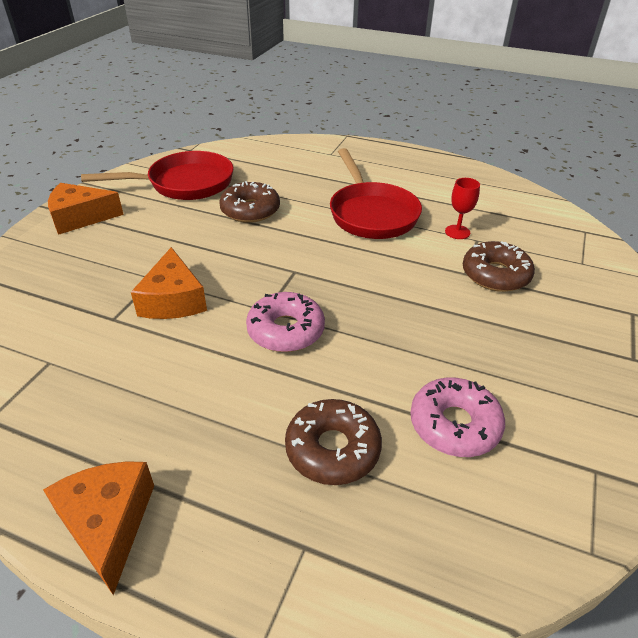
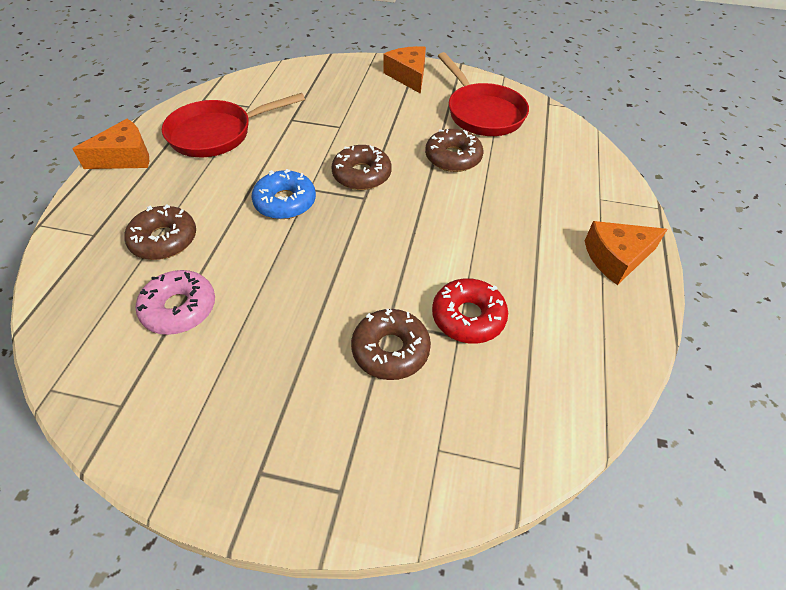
camera: 80 degrees right, 10 degrees up
(173, 300) = (315, 140): orange cheese -> orange cheese (616, 258)
(256, 269) = (361, 175): none -> brown donut
(286, 330) = (285, 202): pink donut -> blue donut
(371, 214) = (480, 241): red pan -> red pan (217, 134)
(457, 232) = (468, 317): red goblet -> red donut

